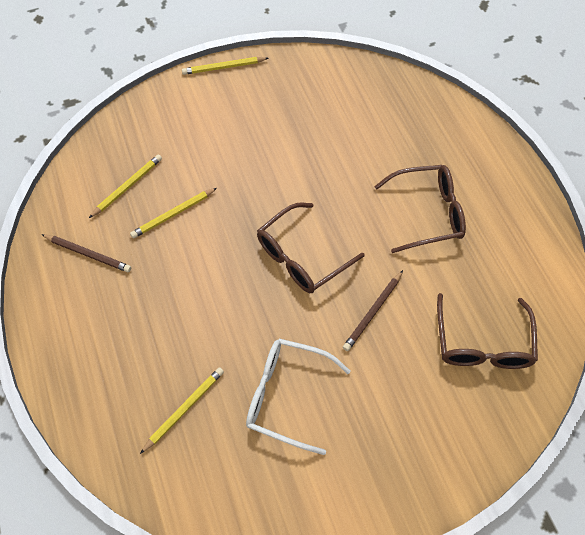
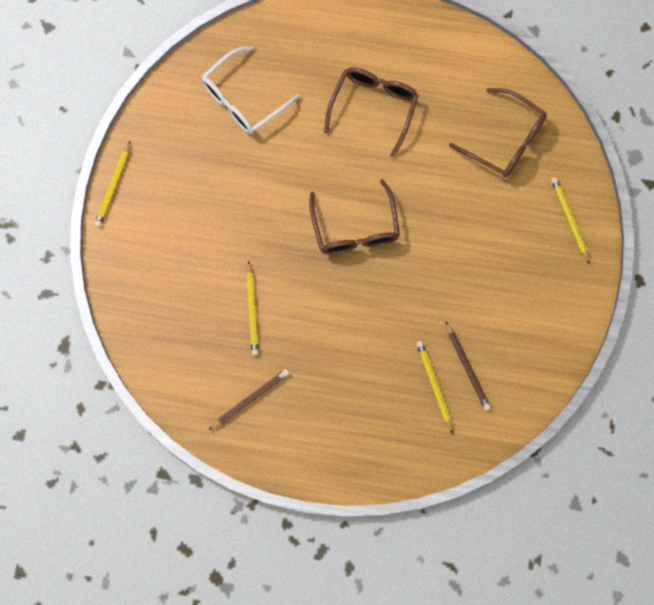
camera: 60 degrees left, 15 degrees up
(127, 187) = (199, 335): yellow pencil -> yellow pencil (569, 219)
(288, 396) = (466, 304): white glasses -> white glasses (244, 98)
(373, 312) = (434, 202): brown pencil -> brown pencil (467, 367)

